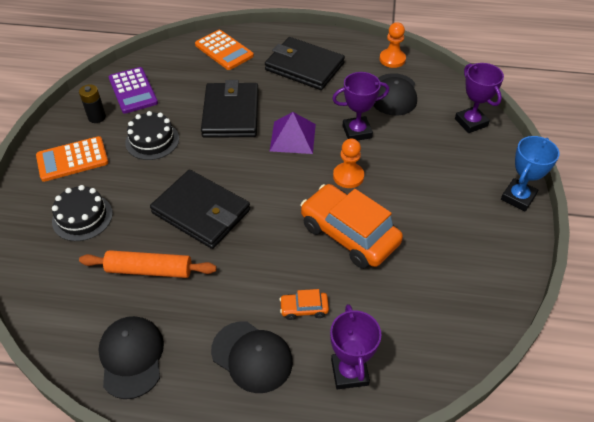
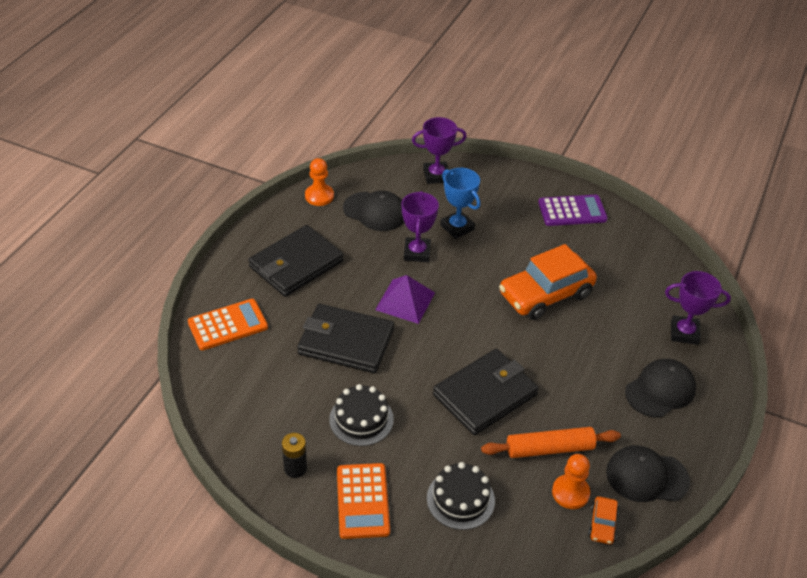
camera: 75 degrees left, 5 degrees down
(133, 91) = (261, 425): purple calculator -> purple calculator (572, 211)
(149, 270) = (549, 449): orange rolling pin -> orange rolling pin turned 60 degrees clockwise
(304, 308) = (619, 345): orange car -> orange car (602, 524)
(348, 176) = (475, 275): orange pawn -> orange pawn (570, 493)
(518, 197) = (536, 181): blue trophy -> blue trophy (457, 227)

